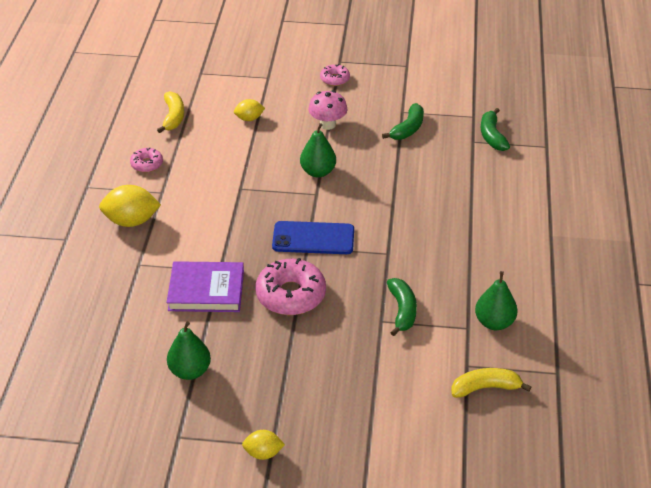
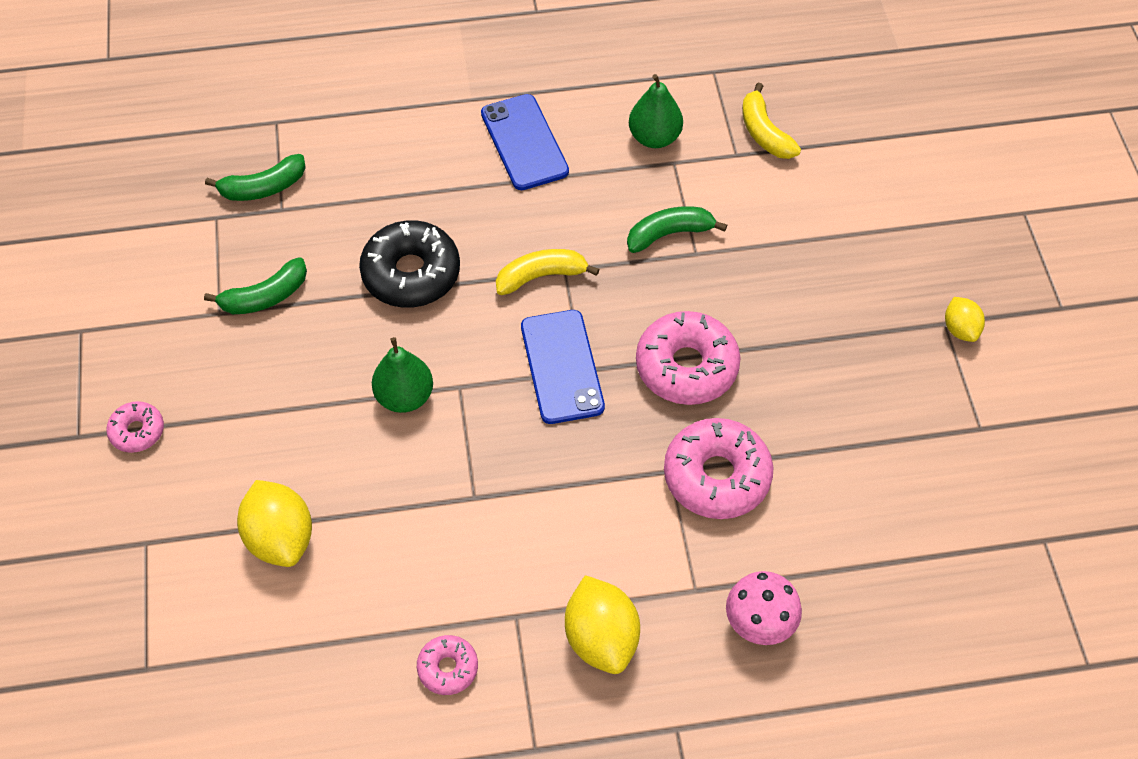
camera: 105 degrees left, 15 degrees up
(173, 117) = (299, 671): yellow banana -> yellow banana (541, 276)
(190, 371) = (871, 449): green pear -> none
(206, 290) = (716, 476): purple book -> pink donut
(249, 118) = (280, 538): yellow lemon -> yellow lemon, size x1.74
(327, 124) = (274, 412): pink mushroom -> pink mushroom (759, 623)
(406, 186) = (411, 273): none -> black donut
(408, 129) = (265, 297): green banana -> green banana turned 135 degrees clockwise
(504, 254) = (524, 142): none -> blue phone

